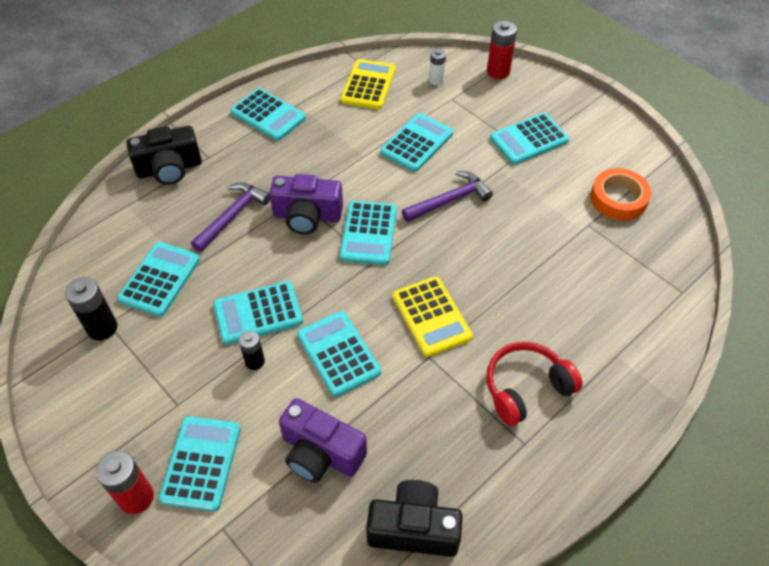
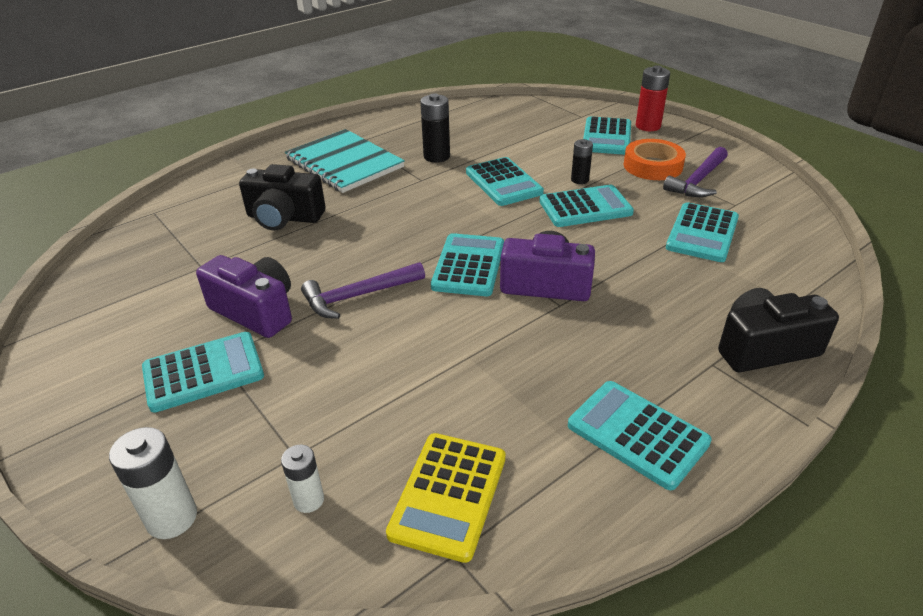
camera: 175 degrees left, 15 degrees down
(102, 328) = (738, 201): black battery -> black battery (436, 156)
(232, 216) = (643, 287): purple hammer -> purple hammer (698, 180)
(321, 453) = (516, 139): purple camera -> purple camera (255, 311)
(413, 528) = (451, 114): black camera -> black camera (284, 217)
(417, 143) = (381, 373): turquoise calculator -> none
(431, 316) = (412, 202): yellow calculator -> none
(498, 71) = (172, 518): red battery -> white battery
(526, 388) = (344, 163): red headphones -> turquoise notebook
(618, 199) = (141, 291): orange tape -> orange tape (652, 166)

